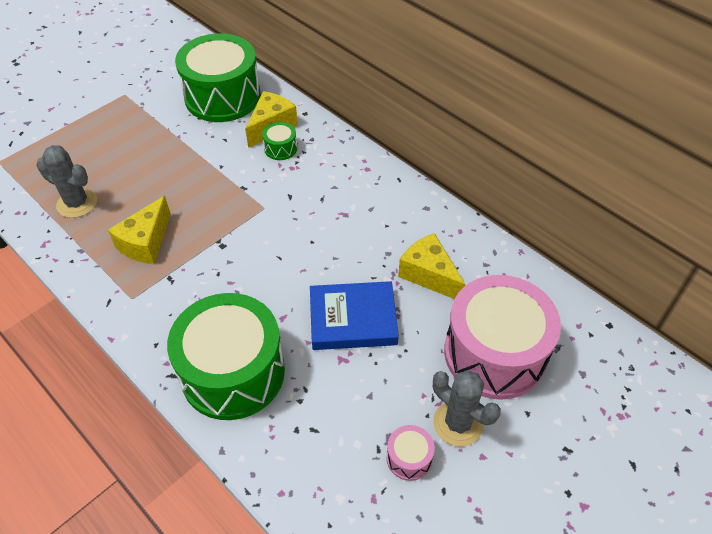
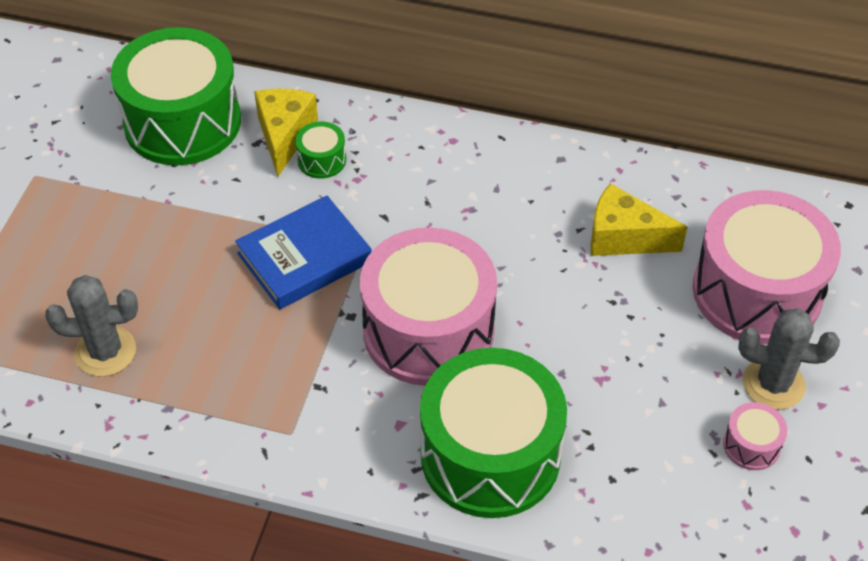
camera: 30 degrees left, 0 degrees up
(146, 242) = (248, 358): yellow cheese -> none
(259, 275) = (428, 330): none -> pink drum
(353, 319) = (578, 328): blue book -> blue book (304, 257)

